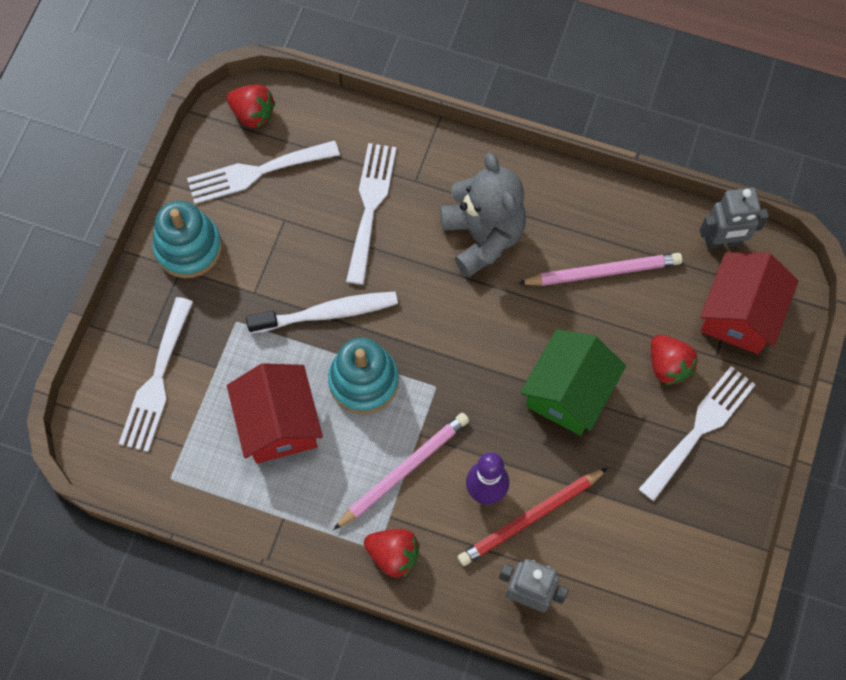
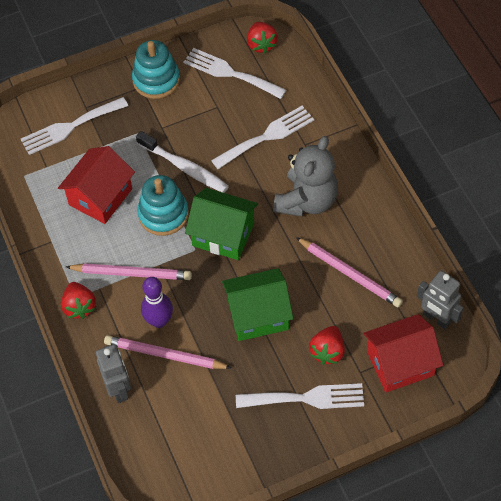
camera: 50 degrees right, 10 degrees down
(445, 346) = (223, 234): none -> green house
(530, 518) = (165, 355): red pencil -> pink pencil

